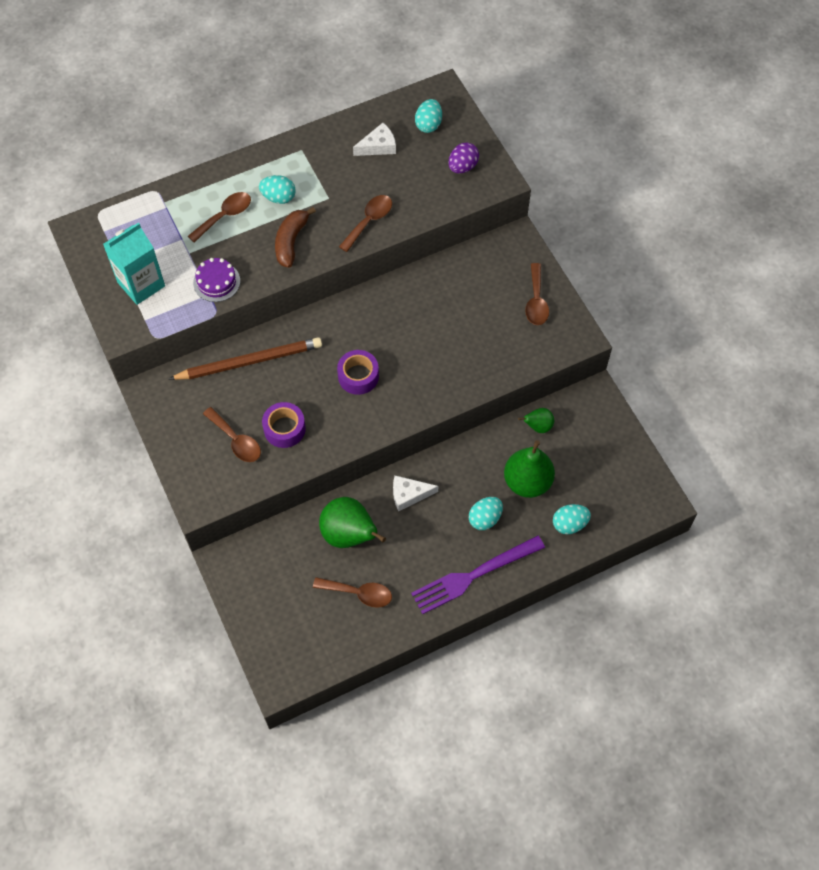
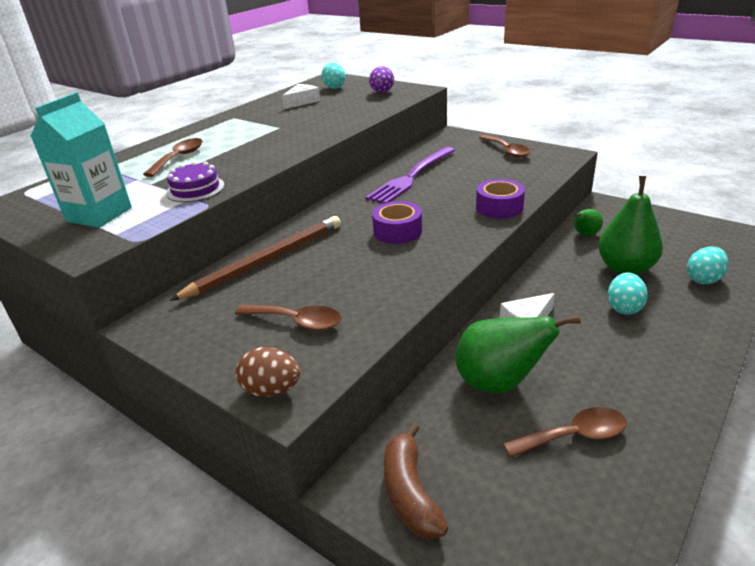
camera: 25 degrees left, 30 degrees down
(195, 491) = (271, 390): none -> brown egg
(278, 197) = (229, 138): turquoise egg -> none
(284, 429) = (351, 291): purple tape -> purple tape (499, 207)
(291, 242) = (261, 151): brown banana -> brown banana (410, 492)
(369, 221) = (329, 126): brown spoon -> none
(473, 575) = (676, 356): purple fork -> purple fork (411, 177)

